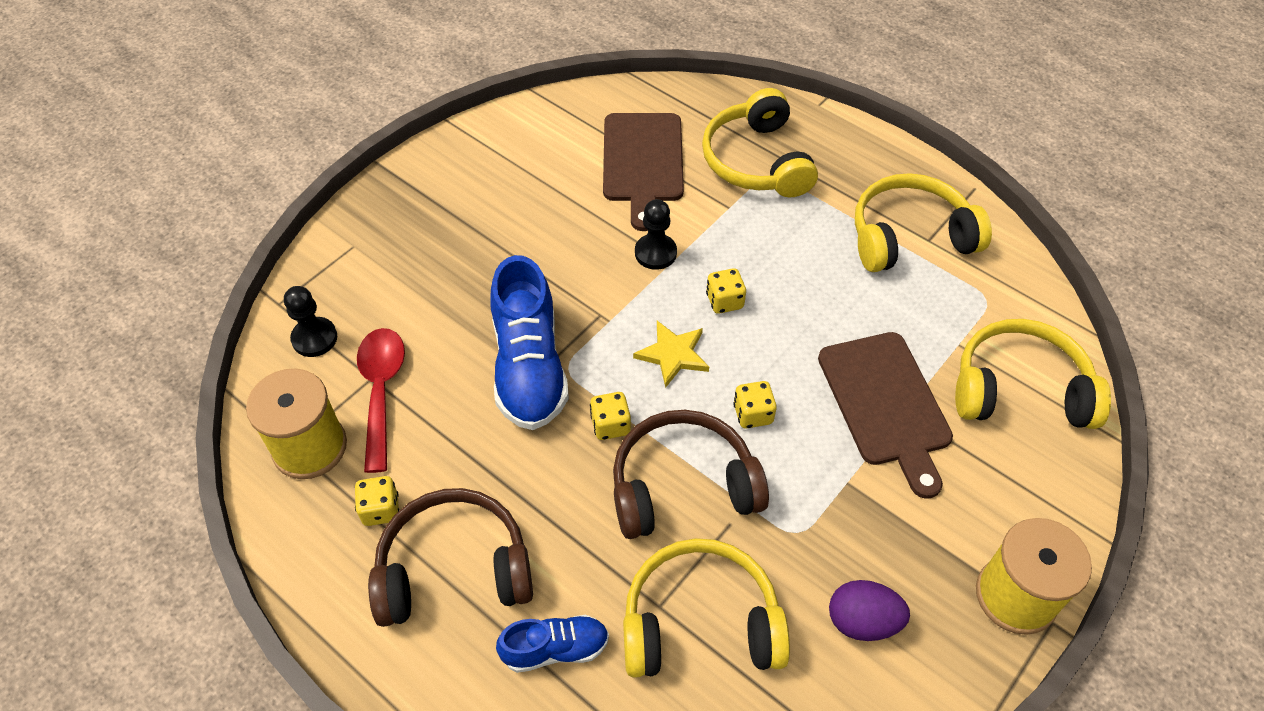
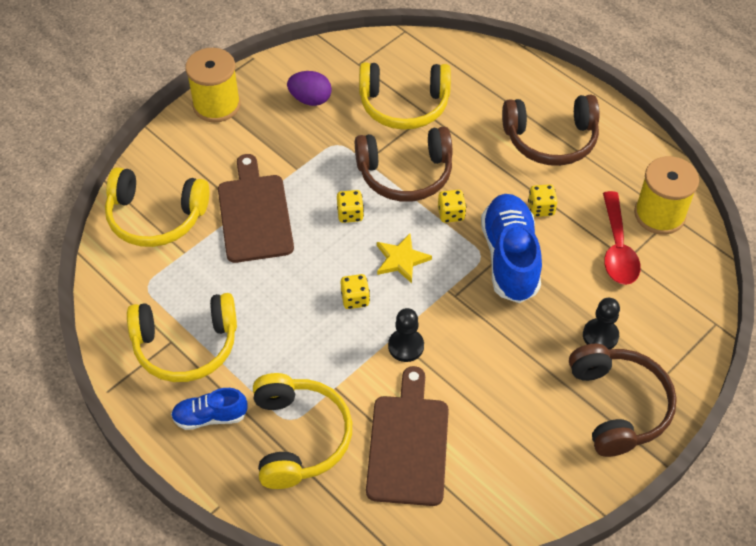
camera: 175 degrees left, 0 degrees up
(314, 338) = (678, 292): black pawn -> black pawn (600, 335)
(381, 509) = (602, 174): yellow dice -> yellow dice (541, 208)
(416, 210) = (618, 406): none -> brown headphones
(555, 649) = (488, 99): blue shoe -> blue shoe (210, 417)

